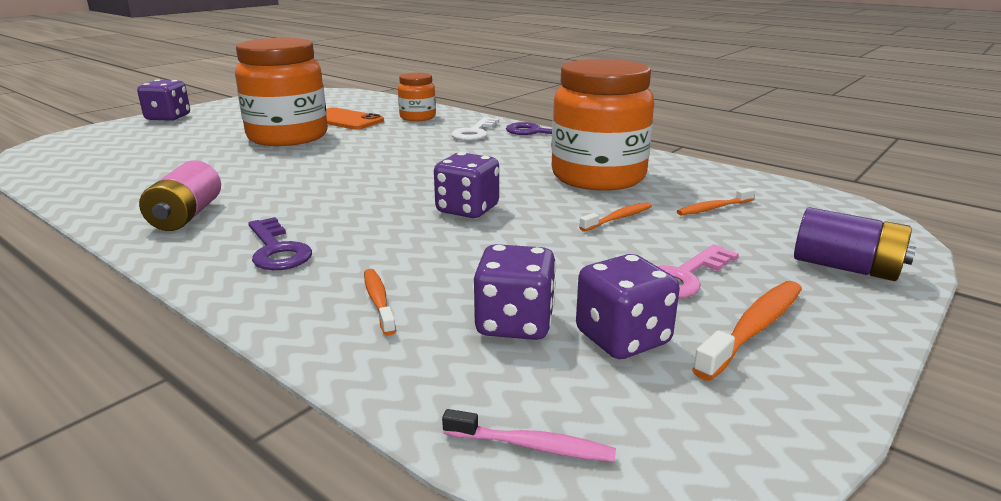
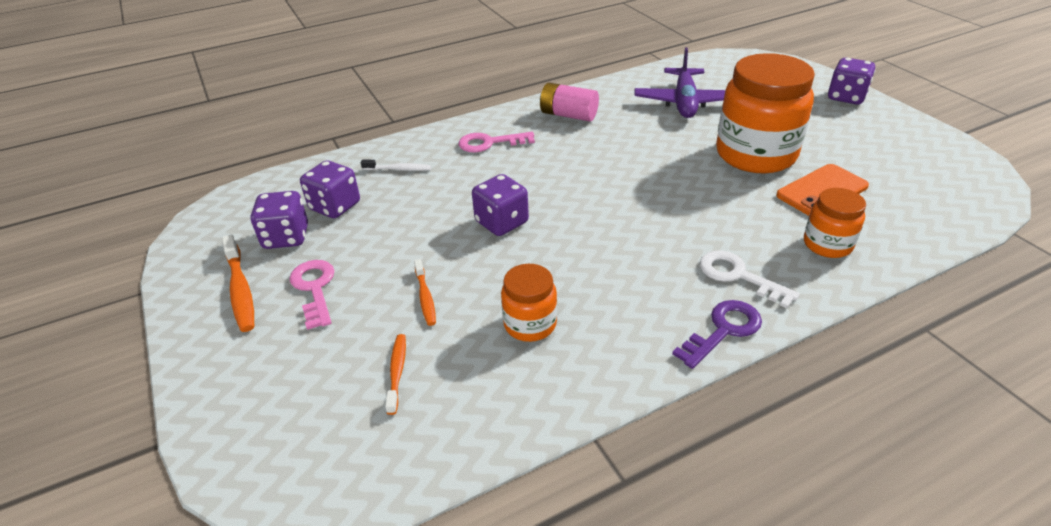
camera: 115 degrees right, 15 degrees up
(161, 166) = (684, 102): none -> purple plane
(277, 250) = (490, 143): purple key -> pink key
(378, 301) = (399, 169): orange toothbrush -> white toothbrush
(533, 446) = (254, 190): pink toothbrush -> none
(598, 177) = (530, 324): orange jar -> orange jar, size x0.51
(845, 267) = (239, 388): purple battery -> none

